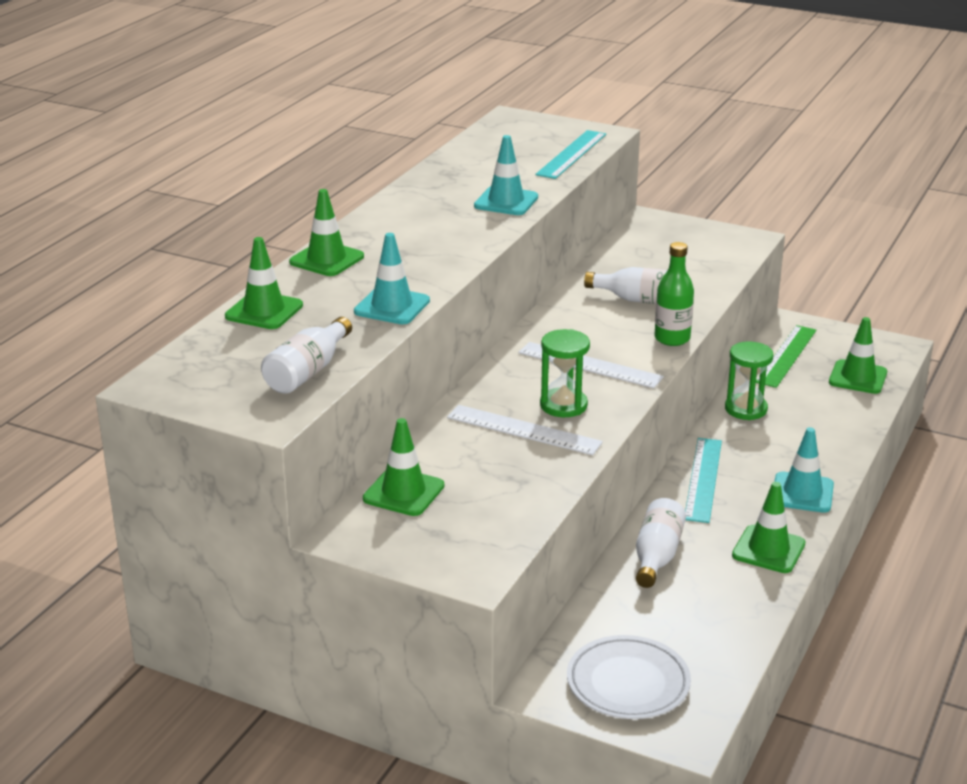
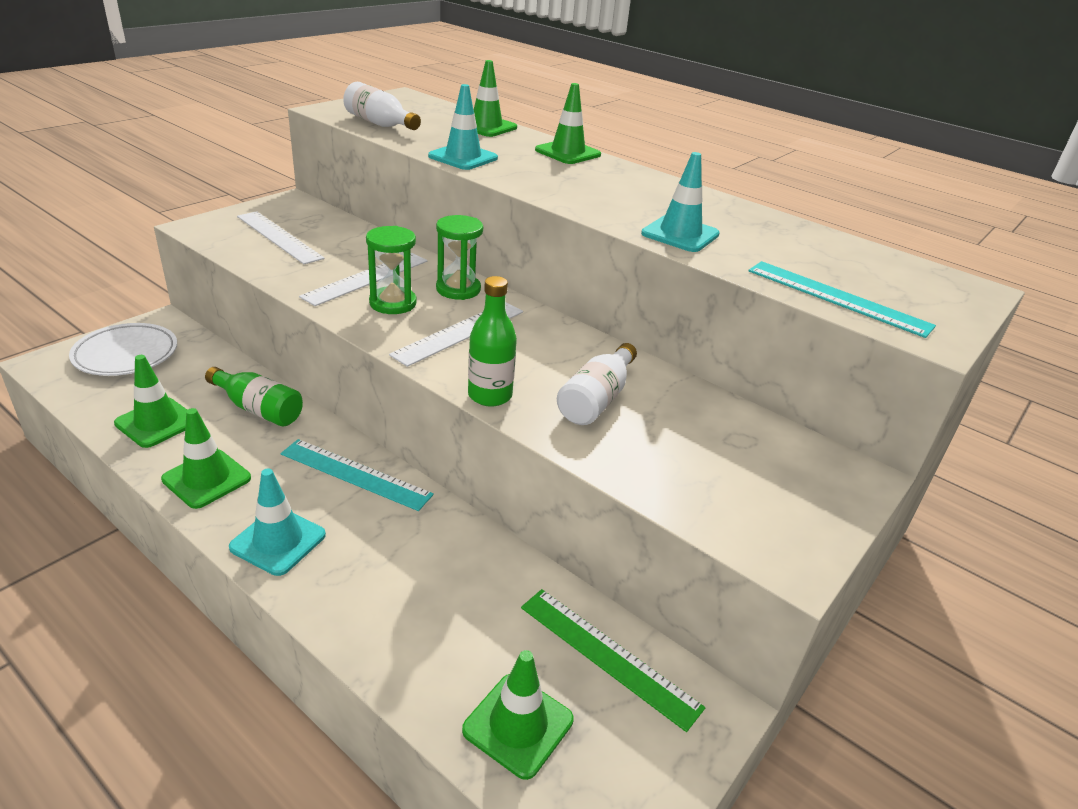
camera: 100 degrees right, 5 degrees up
(403, 492) = (321, 223): green traffic cone -> green traffic cone (157, 423)
(463, 508) = (279, 237): none -> white ruler
(656, 556) = (258, 409): white bottle -> green bottle
(745, 409) = (479, 557): green hourglass -> green hourglass (458, 289)

